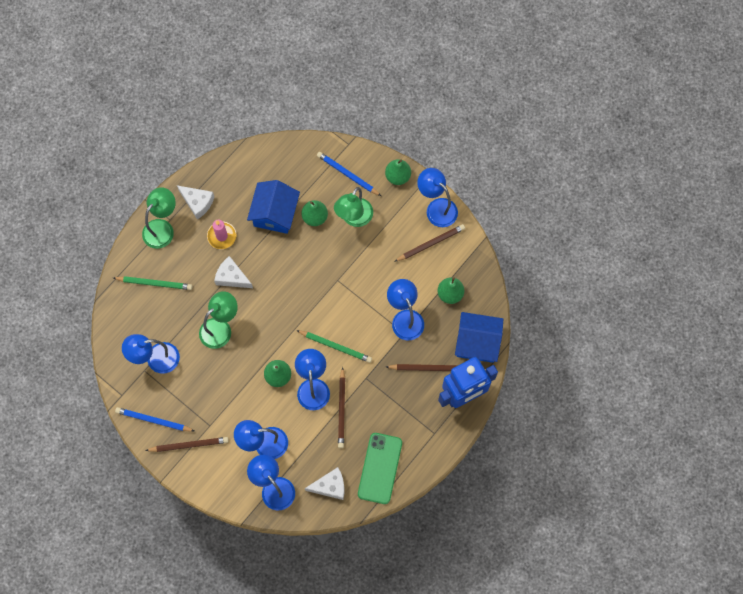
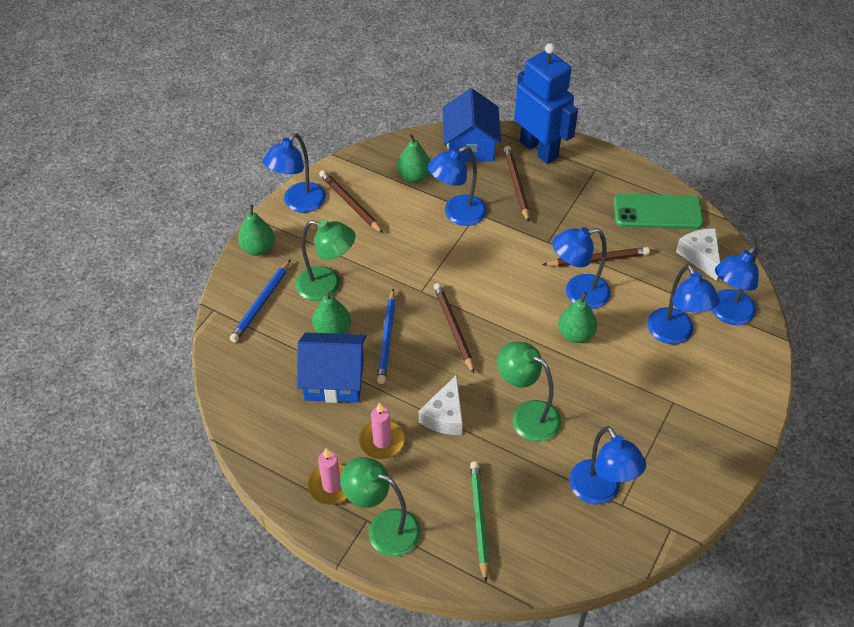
camera: 100 degrees left, 20 degrees down
(153, 420) = (693, 475): blue pencil -> blue pencil (387, 338)
(189, 445) = (710, 422): brown pencil -> brown pencil (453, 328)
(197, 202) = (331, 485): white cheese -> pink candle
(335, 346) = (515, 278): green pencil -> none

